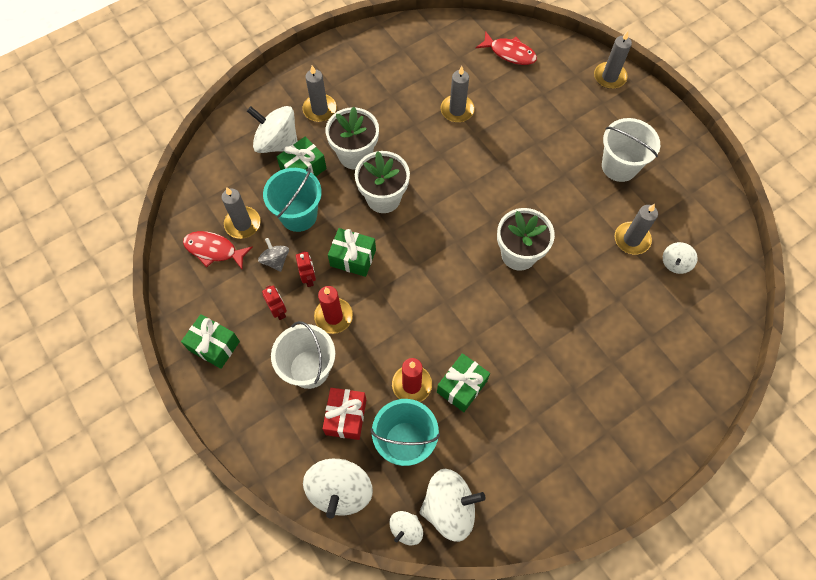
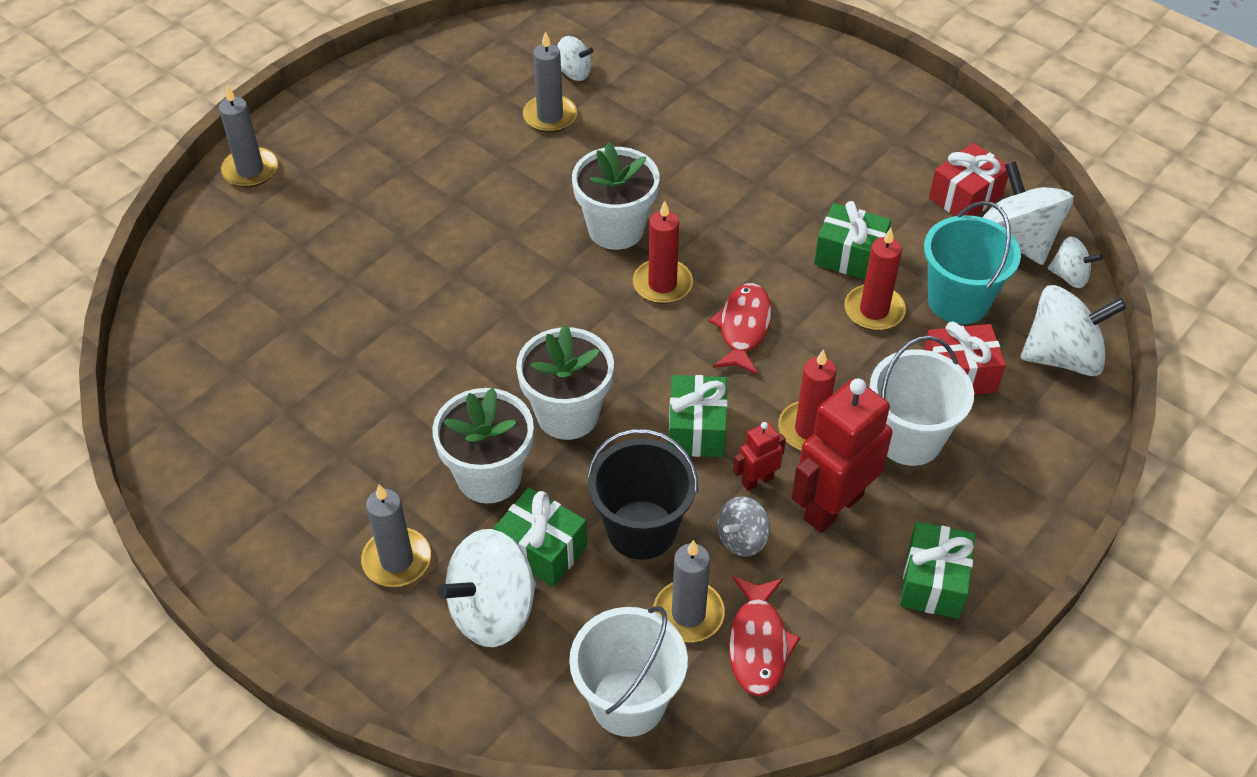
camera: 105 degrees left, 15 degrees down
(277, 143) = (493, 610): white spinning top -> white spinning top turned 45 degrees clockwise
(279, 311) = (832, 507): red robot -> red robot, size x2.08
(298, 215) = (641, 530): turquoise bucket -> black bucket
(457, 110) = (357, 350): grey candle -> none
(466, 268) = (662, 284): none -> red candle
(499, 487) = (965, 197): none -> red gift
(510, 53) = (214, 300): red fish -> red fish (743, 328)
(619, 166) = (426, 141): white bucket -> white bucket (628, 701)

